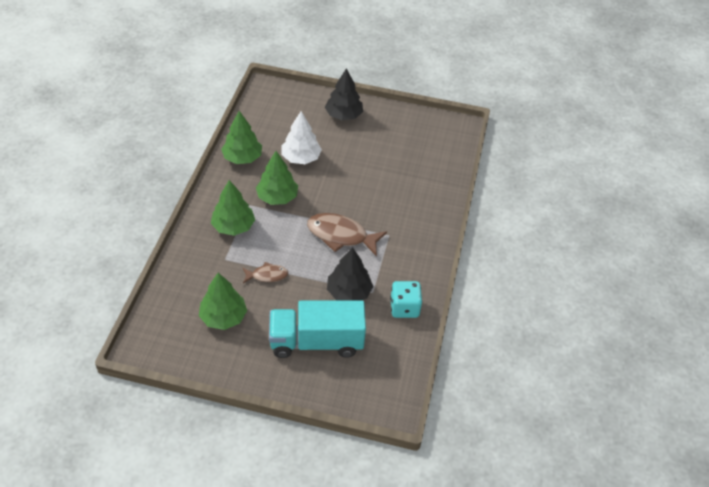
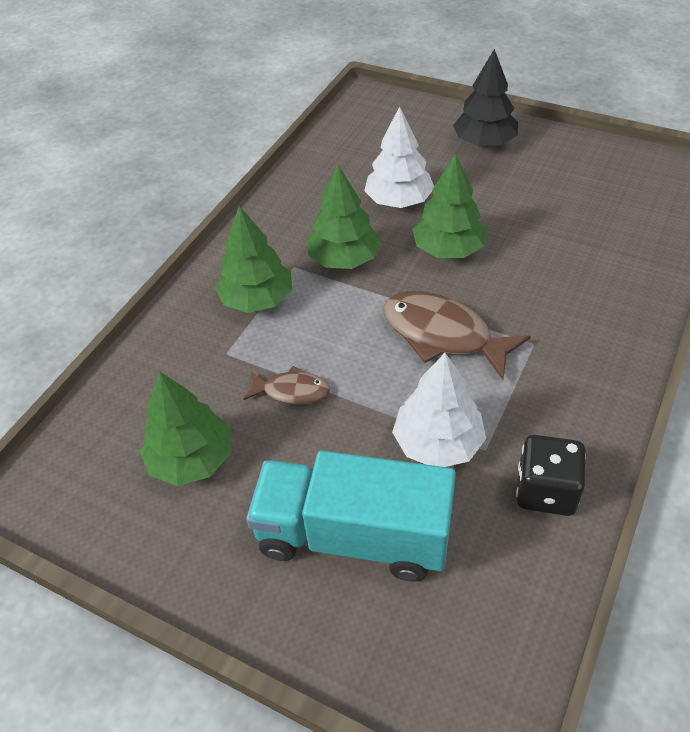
camera: 20 degrees right, 0 degrees up
(242, 158) = (302, 193): green tree -> green tree (448, 249)
(349, 292) = (437, 443): black tree -> white tree
(404, 308) = (545, 491): turquoise dice -> black dice

